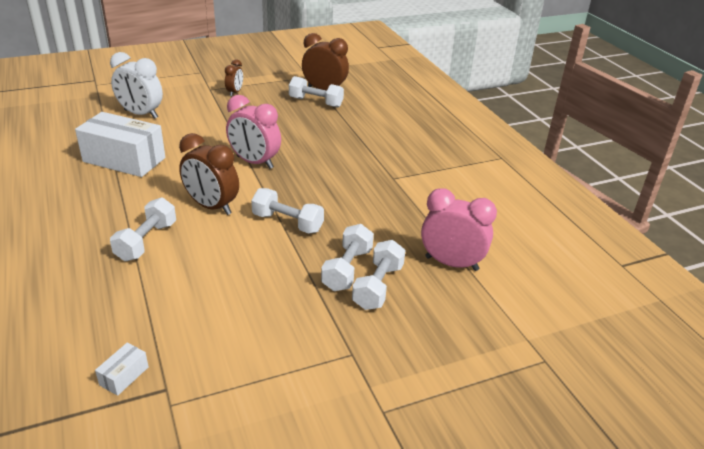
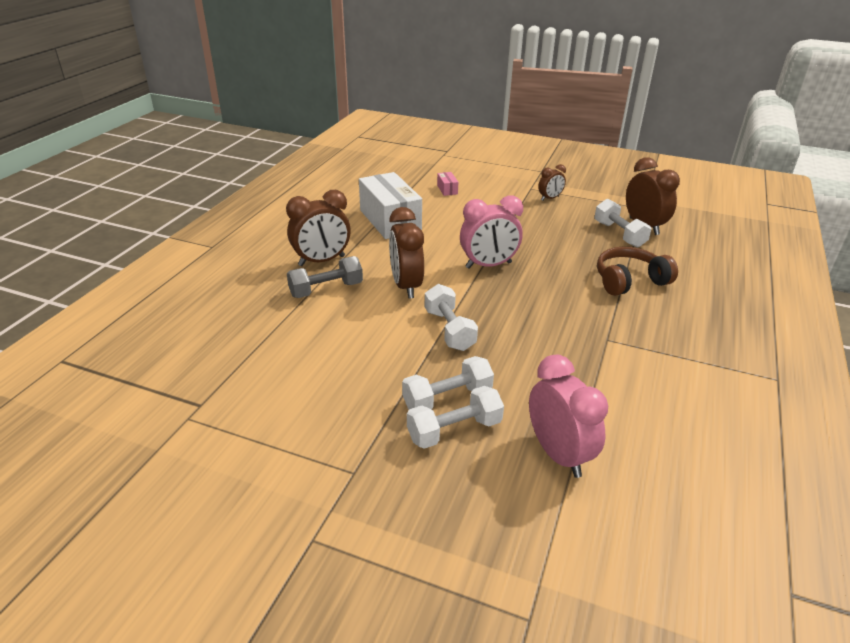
camera: 45 degrees right, 0 degrees up
(108, 220) = (322, 261): none -> brown clock
(124, 376) = (190, 378): white box -> none
(141, 114) = (447, 189): white clock -> pink box
(146, 241) = (326, 290): white dumbbell -> grey dumbbell
(254, 162) = (488, 265): pink clock -> pink clock turned 90 degrees counterclockwise
(360, 133) = (629, 281): none -> brown headphones

